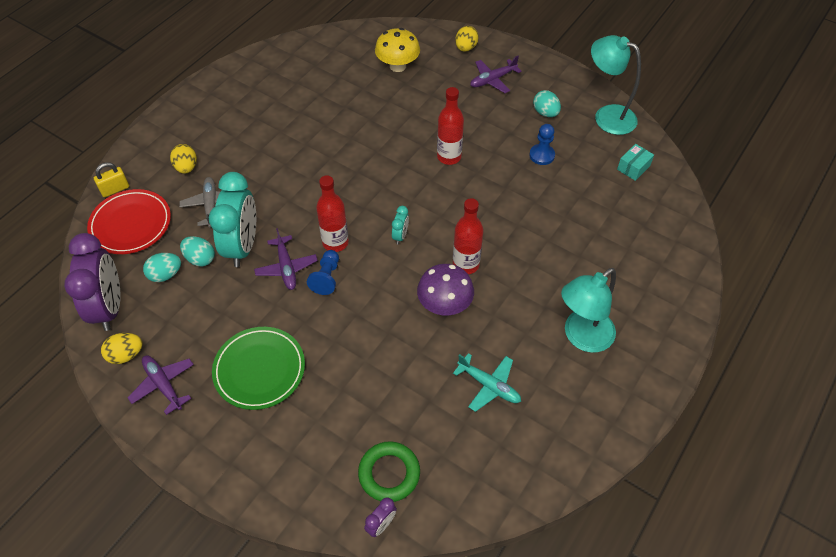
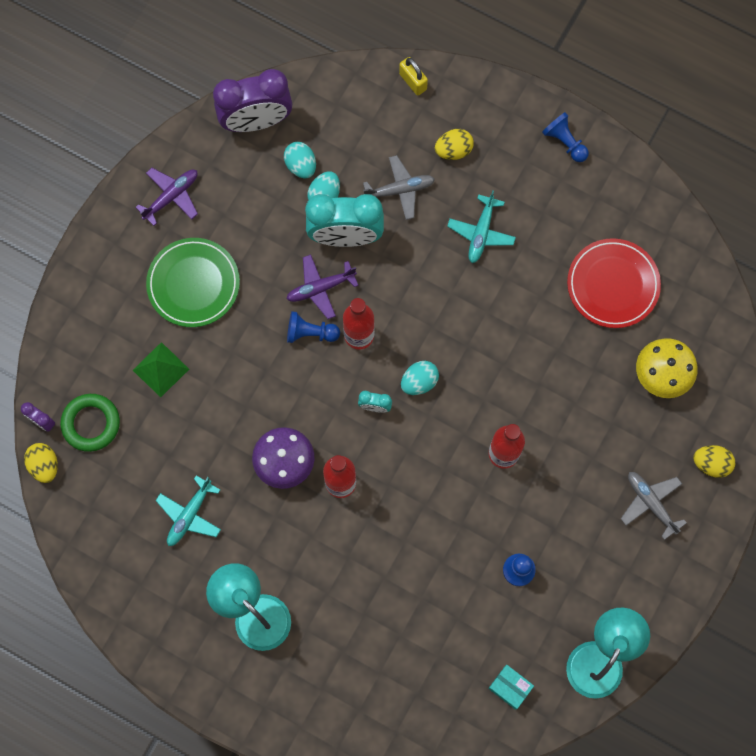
camera: 85 degrees right, 20 degrees up
(126, 355) = (202, 153): yellow egg -> yellow egg (44, 465)
(131, 224) = (364, 112): red plate -> red plate (613, 285)
(202, 101) = (565, 142): none -> blue pawn
(263, 156) = (481, 233): none -> turquoise plane
(341, 404) = (160, 369): none -> green pyramid
(492, 80) = (651, 503): purple plane -> grey plane
(545, 113) = (596, 575): turquoise egg -> turquoise egg (419, 382)

